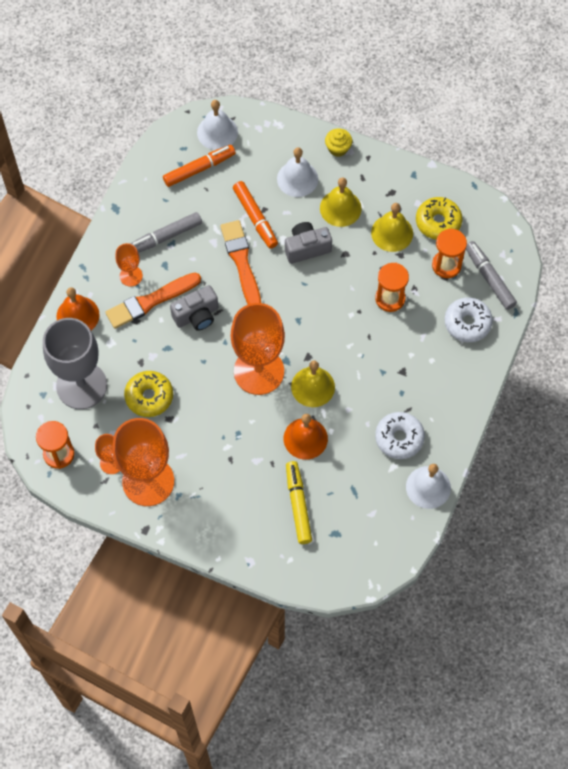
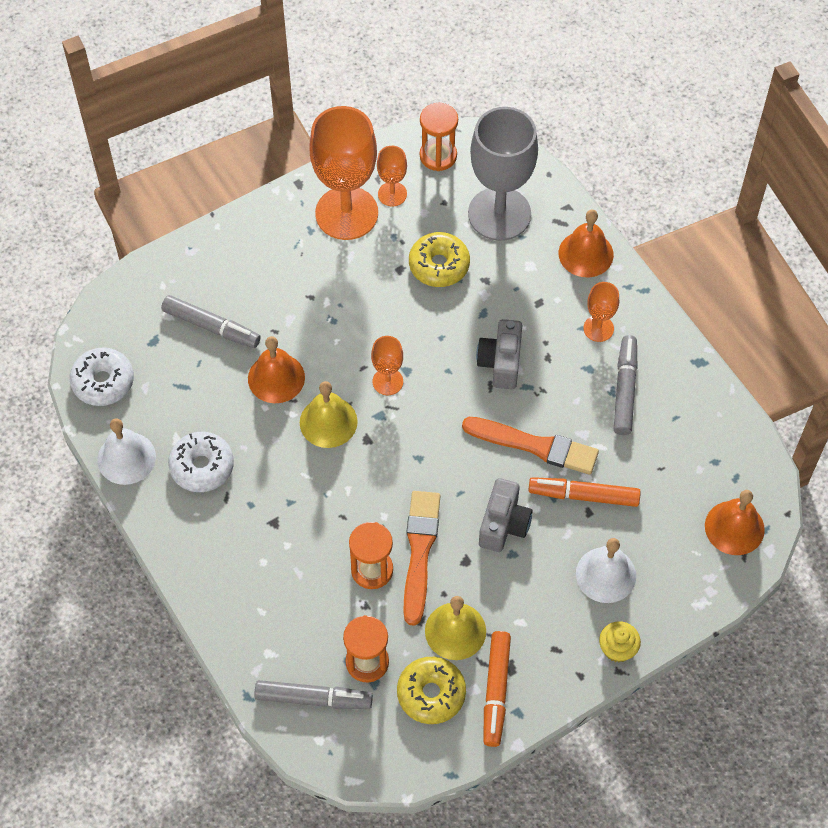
camera: 125 degrees right, 5 degrees down
(150, 301) = (552, 329): orange brush -> orange brush (419, 552)
(199, 169) = (694, 477): orange marker -> orange marker (496, 691)
(217, 132) = (734, 527): white bell -> orange bell
(259, 371) = (387, 381): orange goblet -> orange goblet, size x0.47
(298, 504) = (211, 326): yellow marker -> grey marker
(340, 208) = (530, 596): yellow bell -> none
(467, 323) = (277, 632): white donut -> white donut (103, 382)

